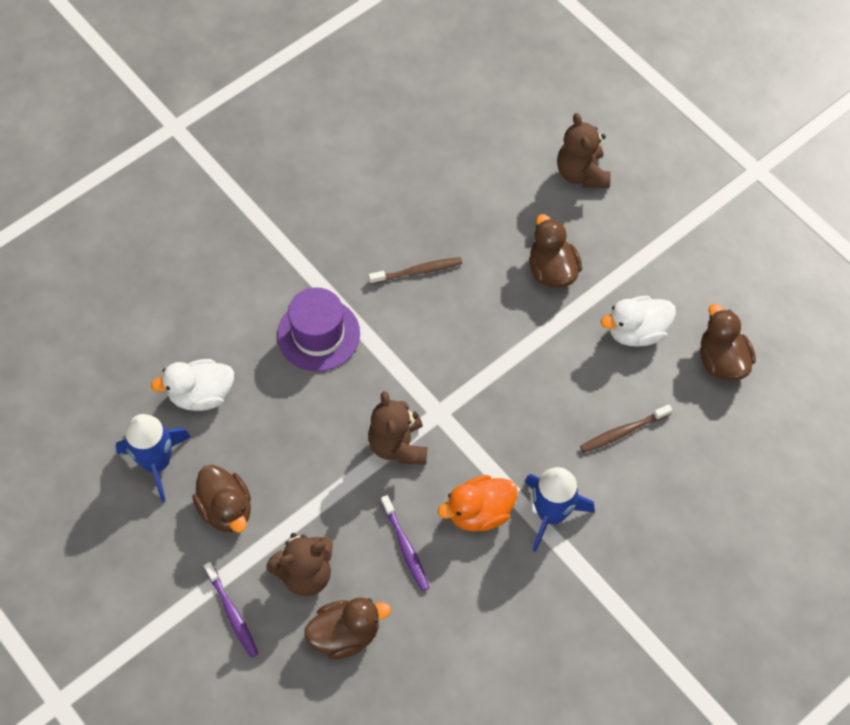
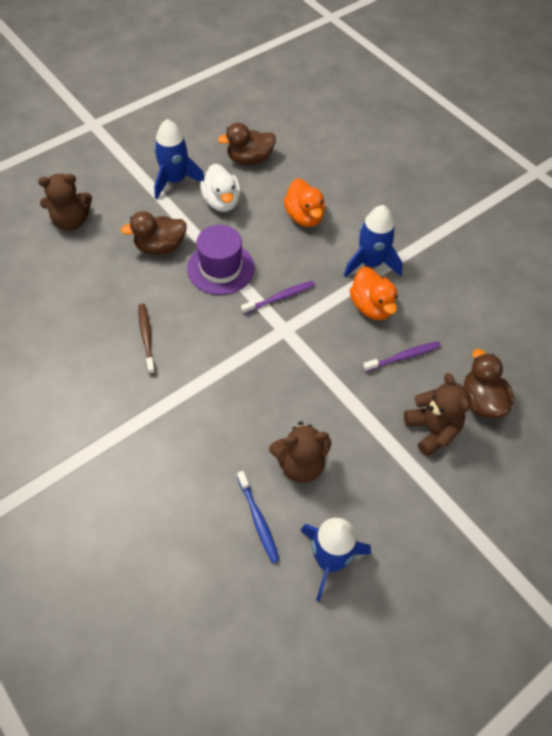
camera: 90 degrees left, 5 degrees down
(201, 395) = (258, 519): white duck -> blue toothbrush
(226, 509) = (376, 495): brown duck -> none
(232, 613) = (473, 489): purple toothbrush -> purple toothbrush (279, 298)
(318, 334) = (201, 416): purple hat -> purple hat (220, 268)
(398, 445) = (313, 358): brown teddy bear -> brown teddy bear (300, 464)
(623, 432) = (304, 217): brown toothbrush -> orange duck
(667, 275) = (175, 180): none -> blue rocket

